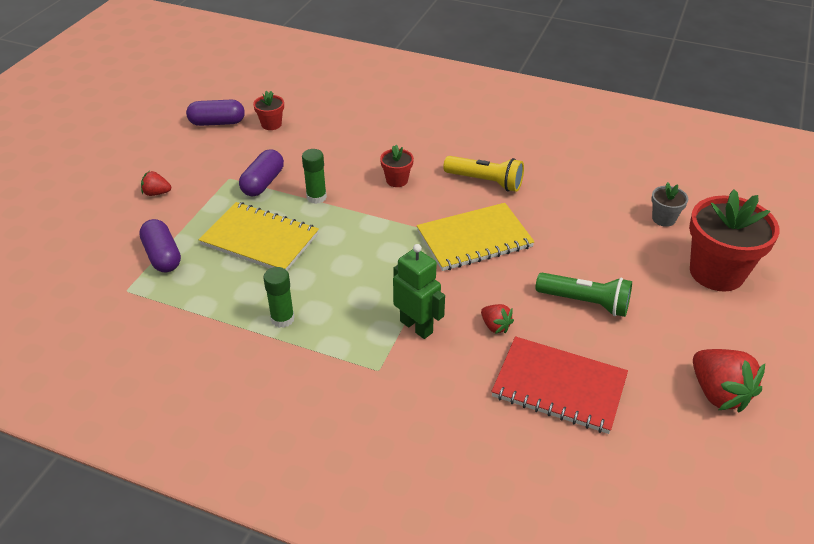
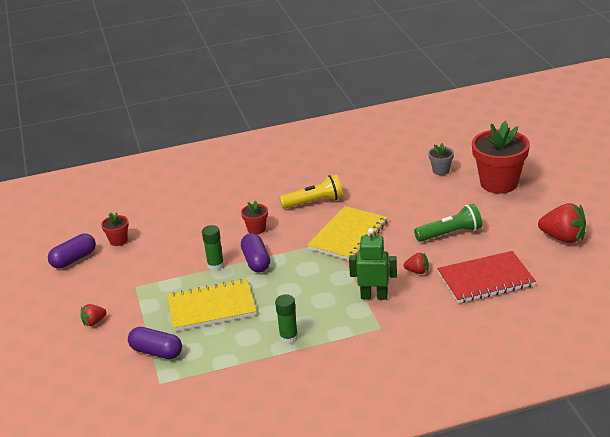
camera: 35 degrees left, 10 degrees down
(263, 183) = (165, 276): purple capsule -> purple capsule (256, 261)

